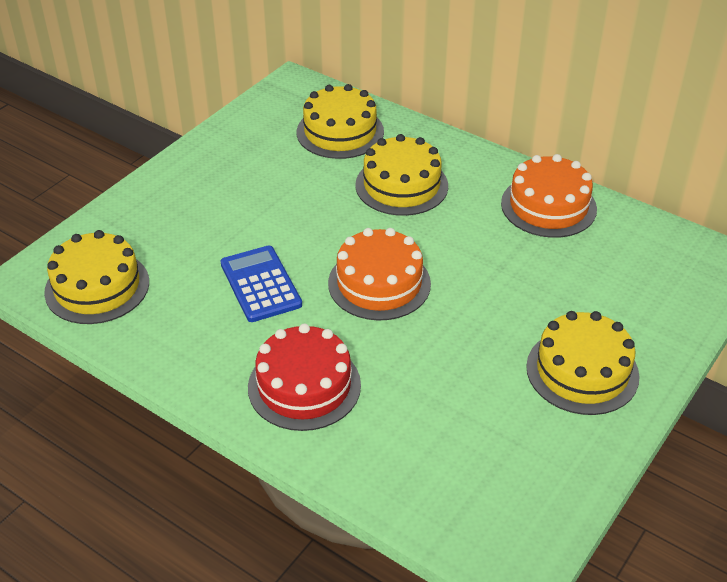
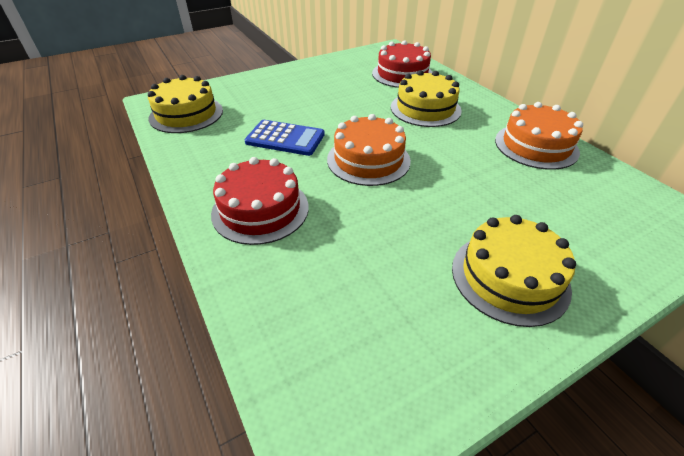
camera: 25 degrees right, 0 degrees up
(261, 284) = (285, 138): blue calculator -> blue calculator turned 105 degrees clockwise
(340, 132) = (402, 74): yellow cake -> red cake

